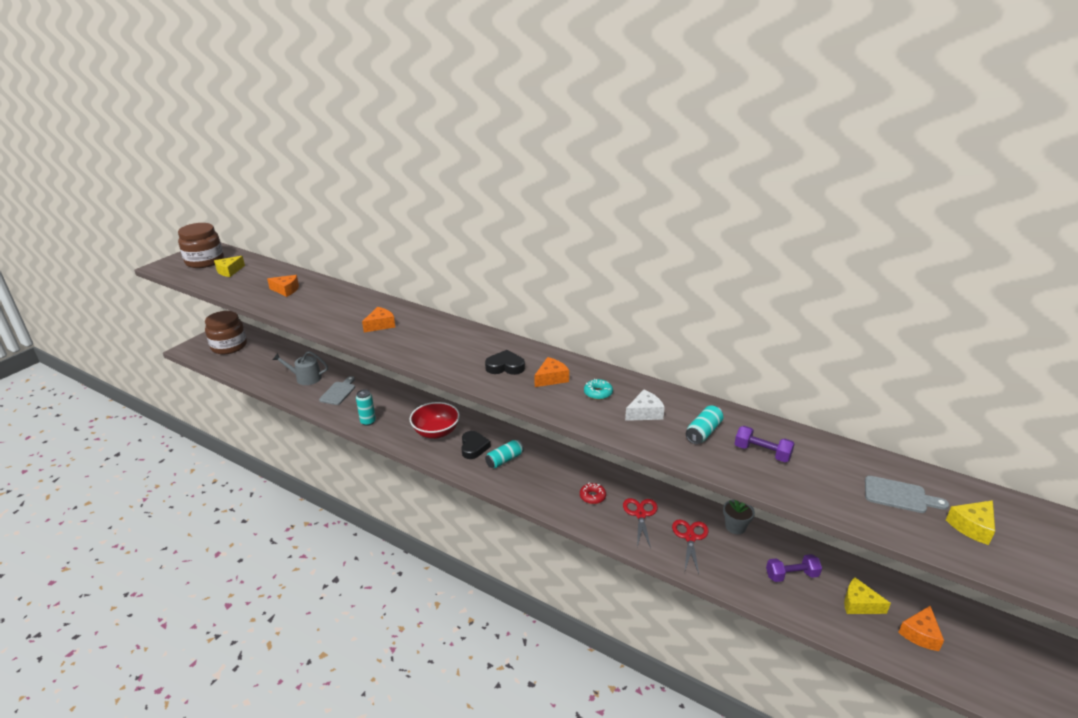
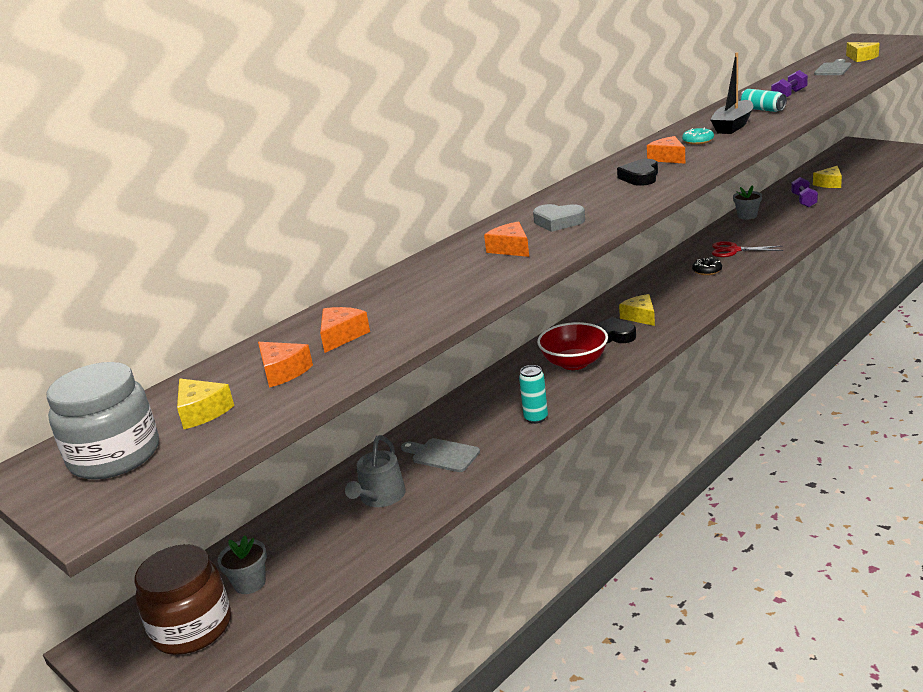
camera: 75 degrees left, 5 degrees down
(205, 261) = (115, 456): brown jar -> grey jar
(252, 354) = (250, 583): none -> grey flower pot
(421, 338) = (558, 222): none -> grey heart
(504, 460) = (640, 316): turquoise can -> yellow cheese
(592, 496) = (707, 271): red donut -> black donut
(645, 413) = (733, 126): white cheese -> black boat
(690, 537) = (763, 232): red scissors -> none
(920, 634) = (853, 170): orange cheese -> orange cheese (283, 372)

